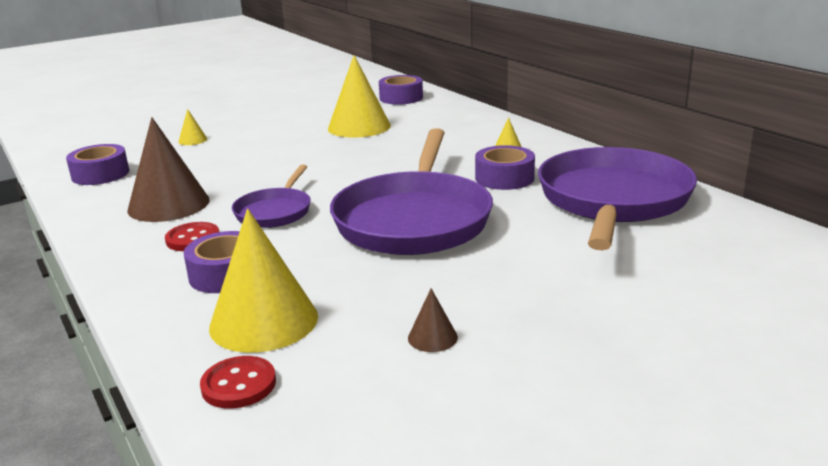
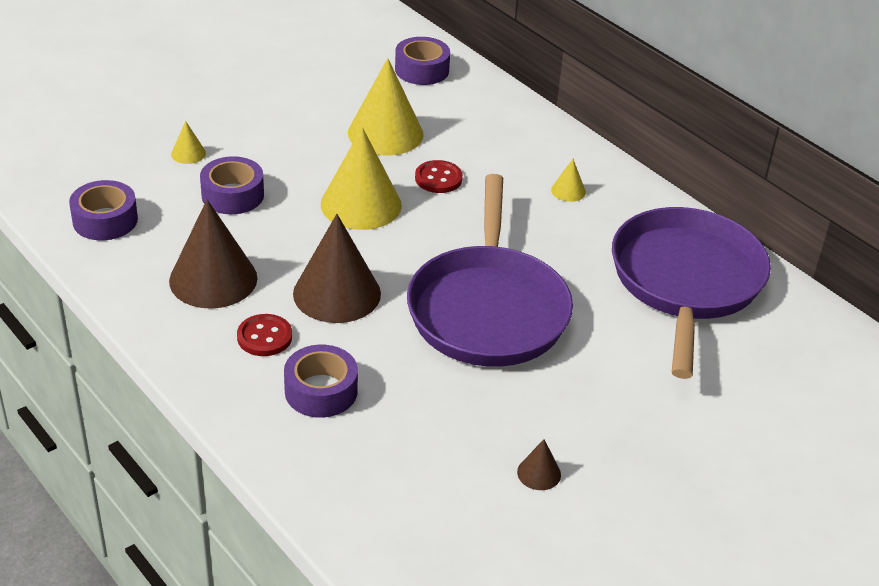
camera: 10 degrees left, 15 degrees up
(239, 385) = (385, 529): red button -> red button (438, 178)
(264, 321) = (380, 454): yellow cone -> yellow cone (361, 204)
(275, 211) = (337, 293): purple pan -> brown cone
(504, 178) = (571, 240): purple tape -> purple tape (233, 195)

